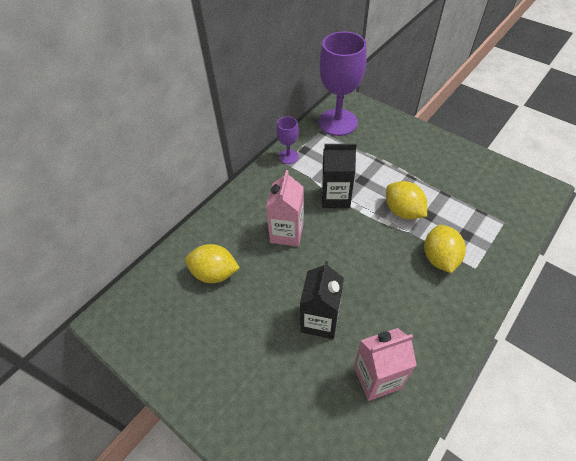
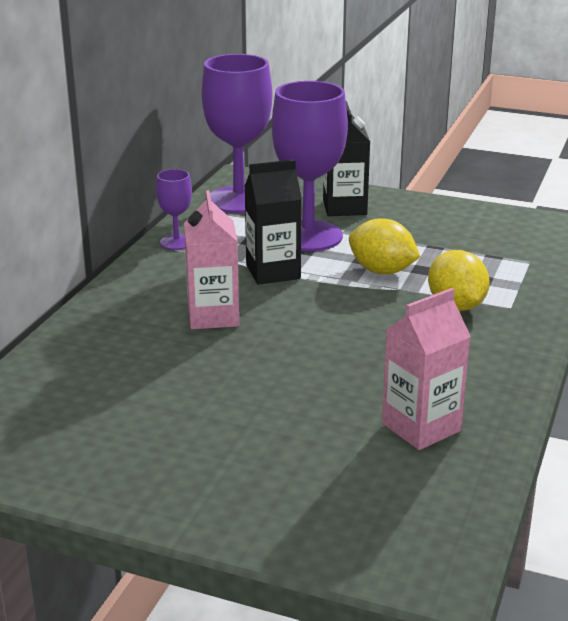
camera: 20 degrees left, 25 degrees down
(214, 273) = (113, 373): yellow lemon -> none
(320, 320) = (309, 390): black carton -> black carton (344, 207)
(368, 166) = (308, 236): none -> purple goblet

